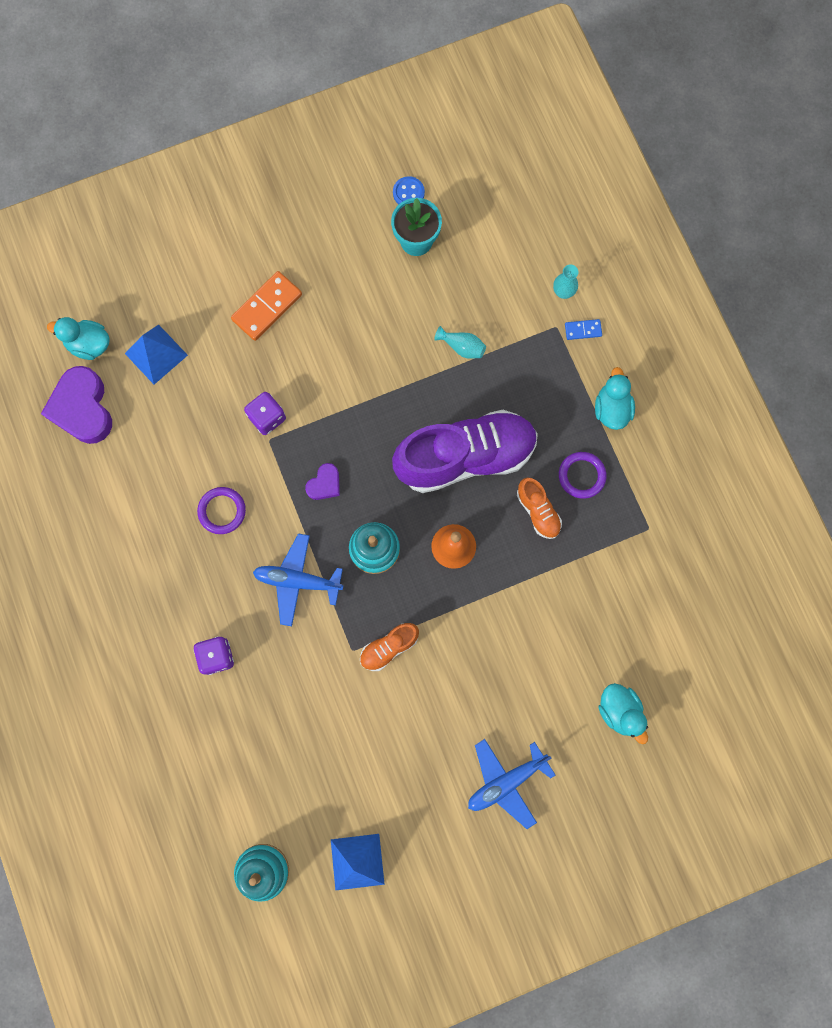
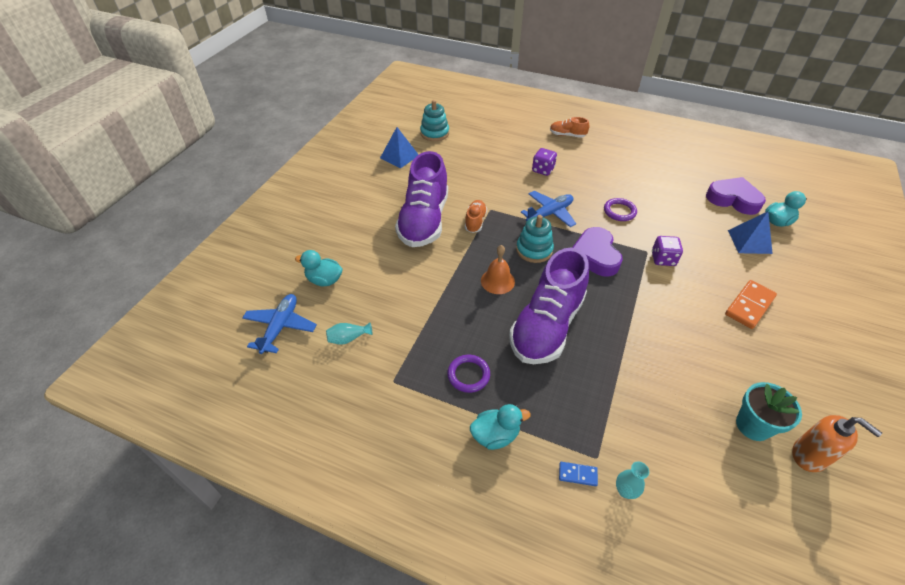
camera: 135 degrees right, 30 degrees down
(267, 307) = (749, 306): orange domino -> orange domino turned 45 degrees clockwise
(324, 484) = (595, 255): purple heart -> purple heart, size x1.95
(408, 193) = (809, 455): blue button -> orange soap dispenser
(441, 703) = (424, 221): none -> purple shoe
(462, 347) = (631, 384): turquoise vase -> turquoise vase (348, 338)
(506, 781) = (359, 217): blue plane -> blue plane (280, 327)
(538, 511) = (472, 333): orange shoe -> orange shoe (567, 135)
(583, 330) = (577, 474): blue domino -> blue domino turned 60 degrees clockwise
(611, 409) = (495, 435): turquoise duck -> turquoise duck turned 60 degrees counterclockwise

